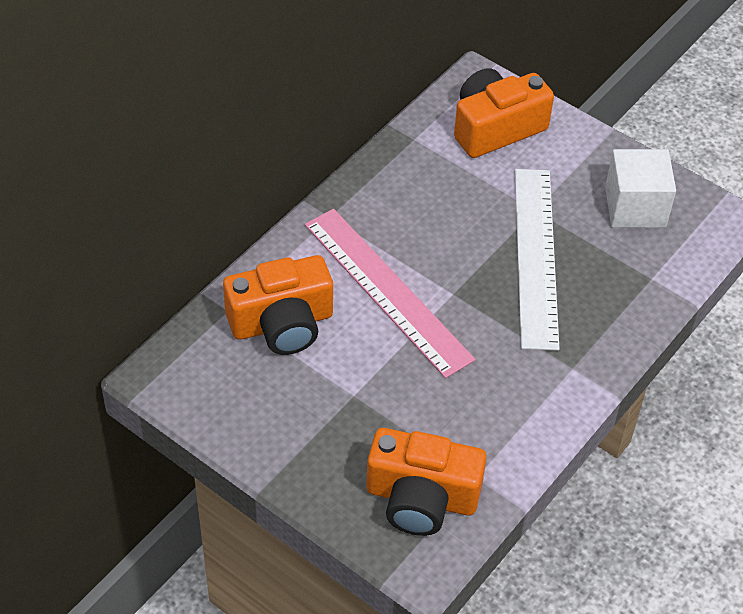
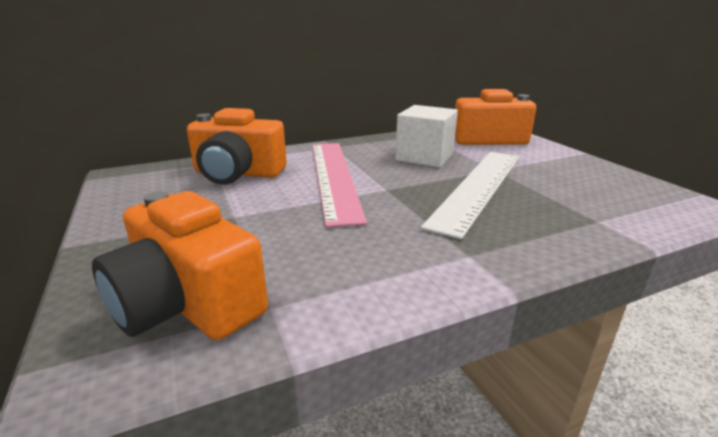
camera: 30 degrees right, 25 degrees down
(635, 207) = (594, 183): white cube -> white cube (424, 157)

